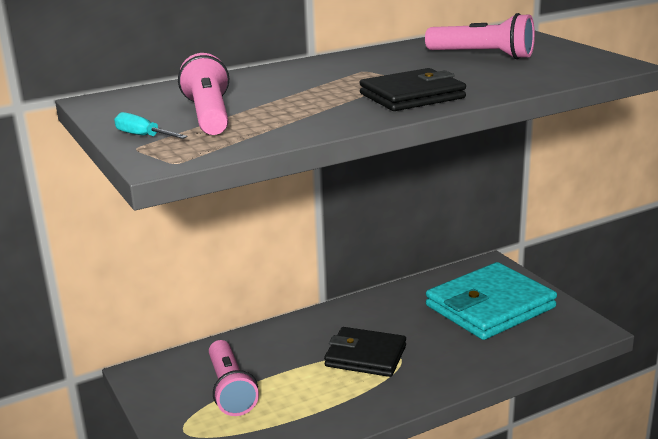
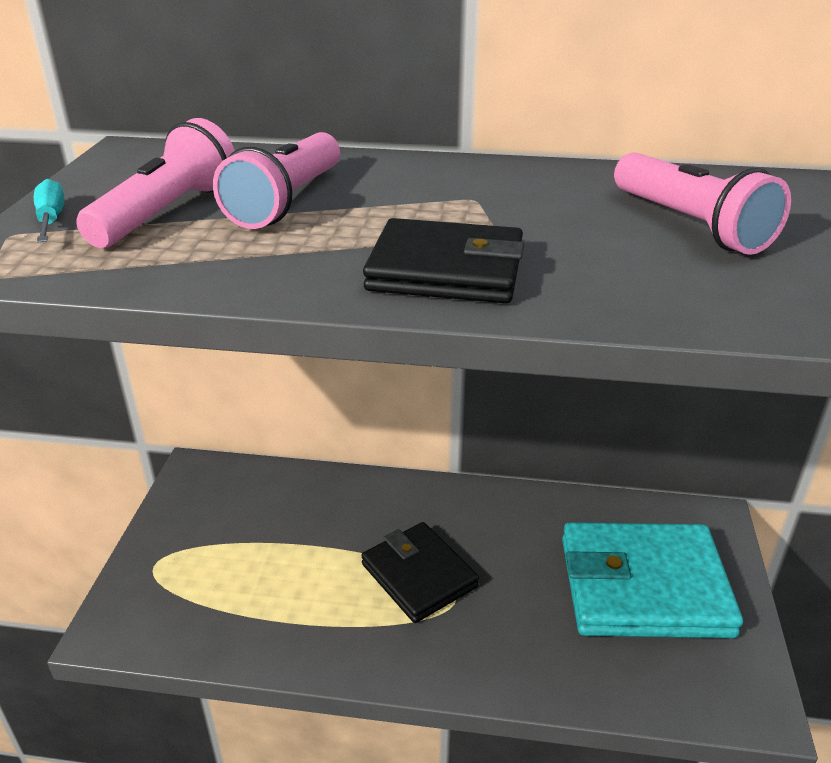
camera: 35 degrees right, 10 degrees up
(230, 390) = (244, 539): pink flashlight -> pink flashlight (286, 201)

